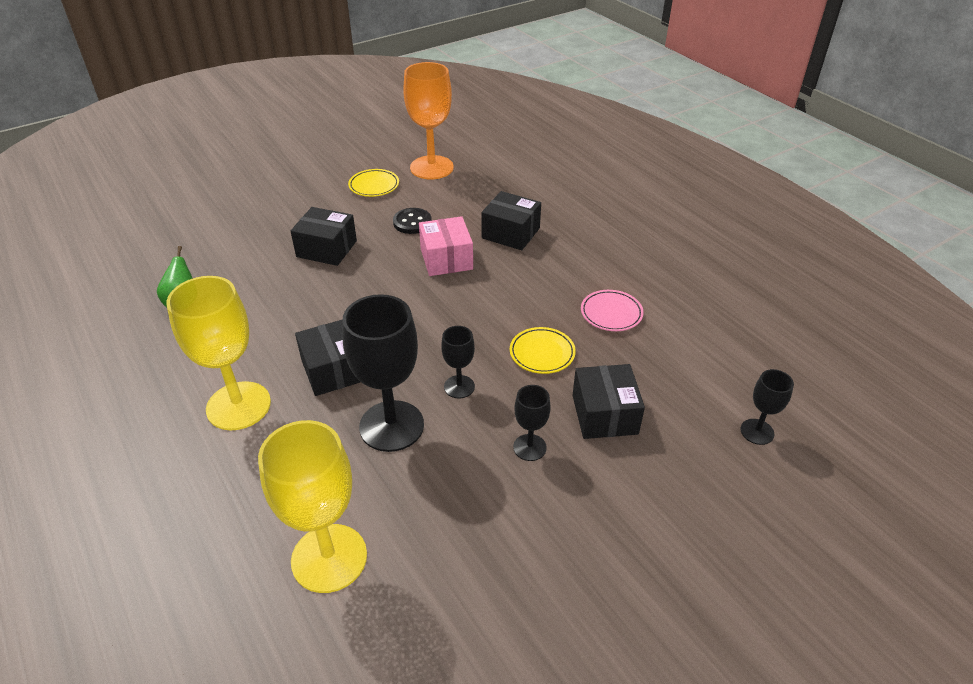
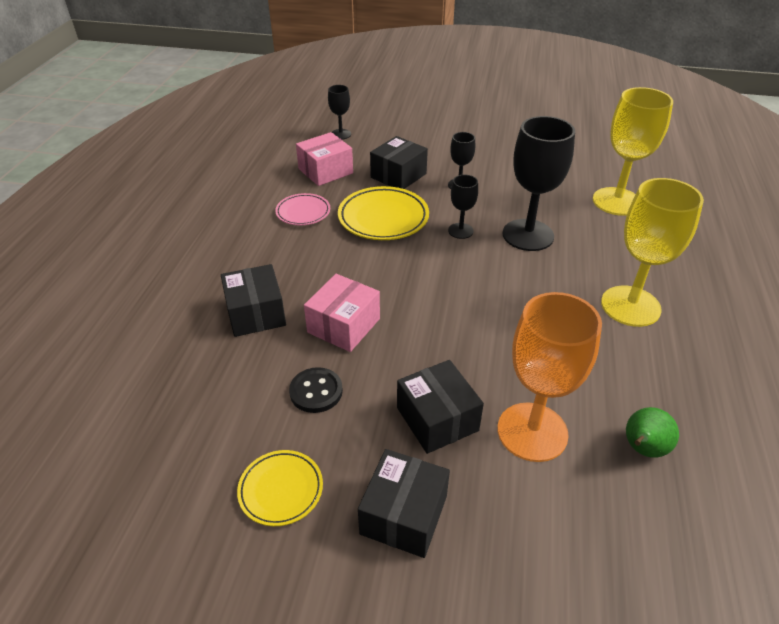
camera: 135 degrees left, 0 degrees up
(333, 370) = (537, 290): black box -> black box (403, 514)
(431, 167) = (179, 468): orange goblet -> orange goblet (532, 432)
(542, 353) = (383, 218): yellow plate -> yellow plate, size x1.65
(674, 368) = (325, 171): none -> pink box

